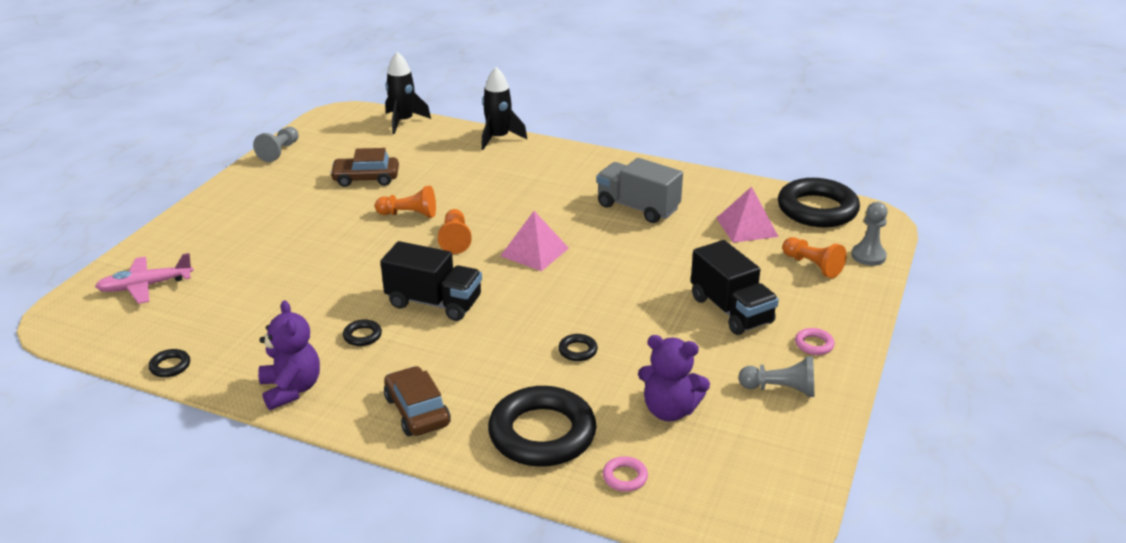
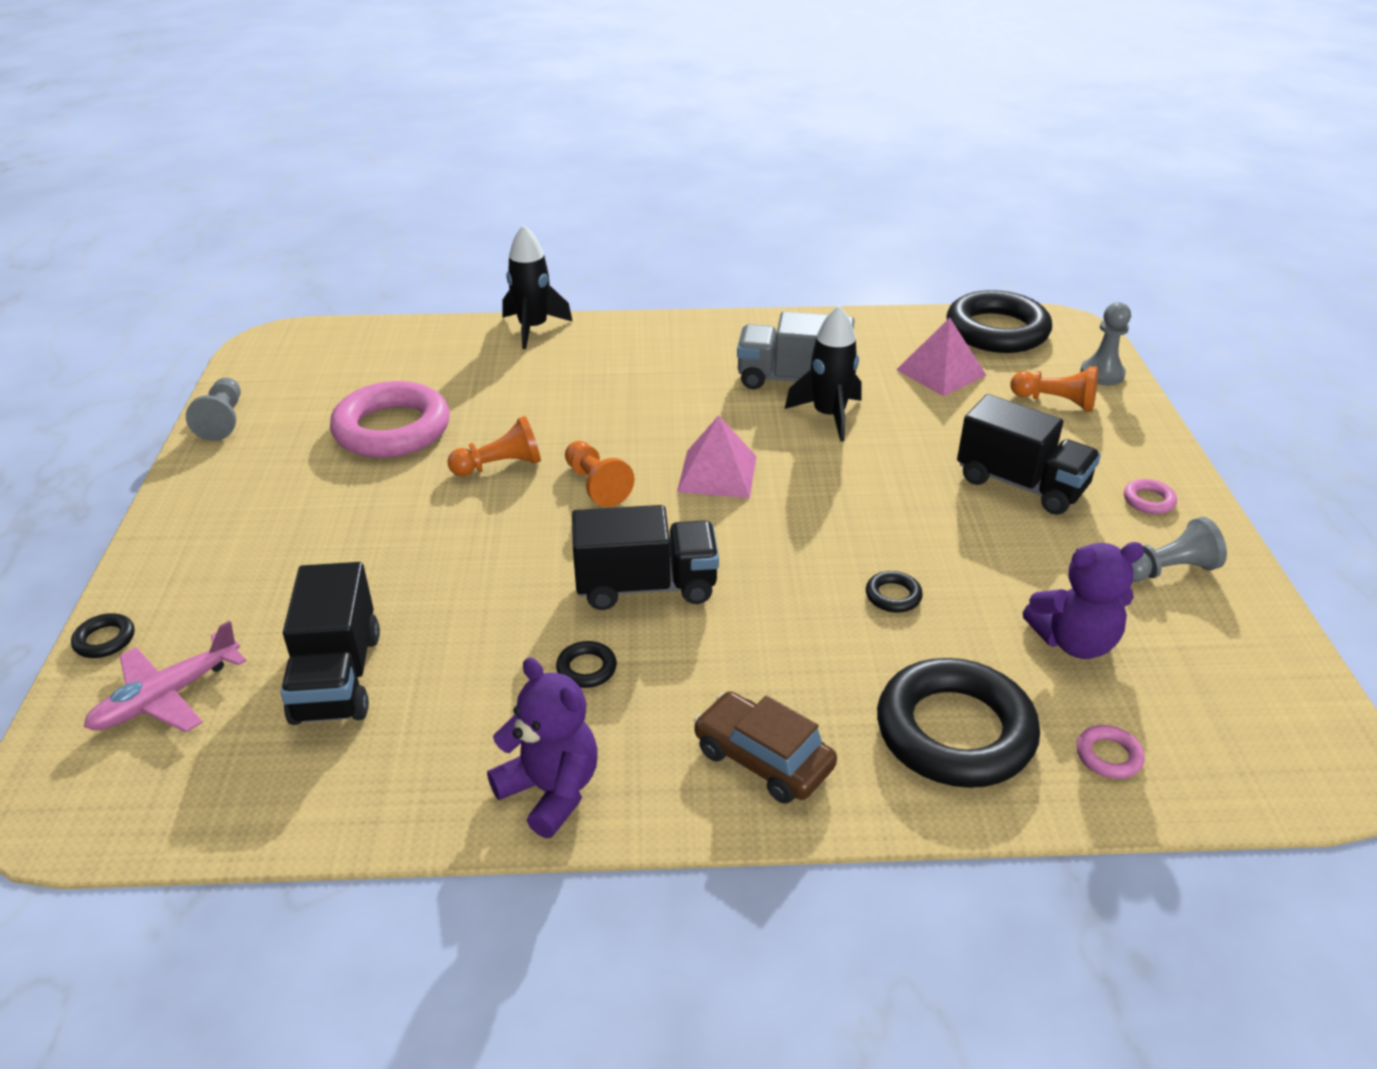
camera: 25 degrees left, 5 degrees up
(170, 366) = (320, 821): black ring -> black ring (105, 640)
(232, 301) = (337, 677): none -> black truck
(366, 179) = (392, 429): brown car -> pink ring
(403, 121) = (378, 334): black rocket -> black rocket (829, 416)

